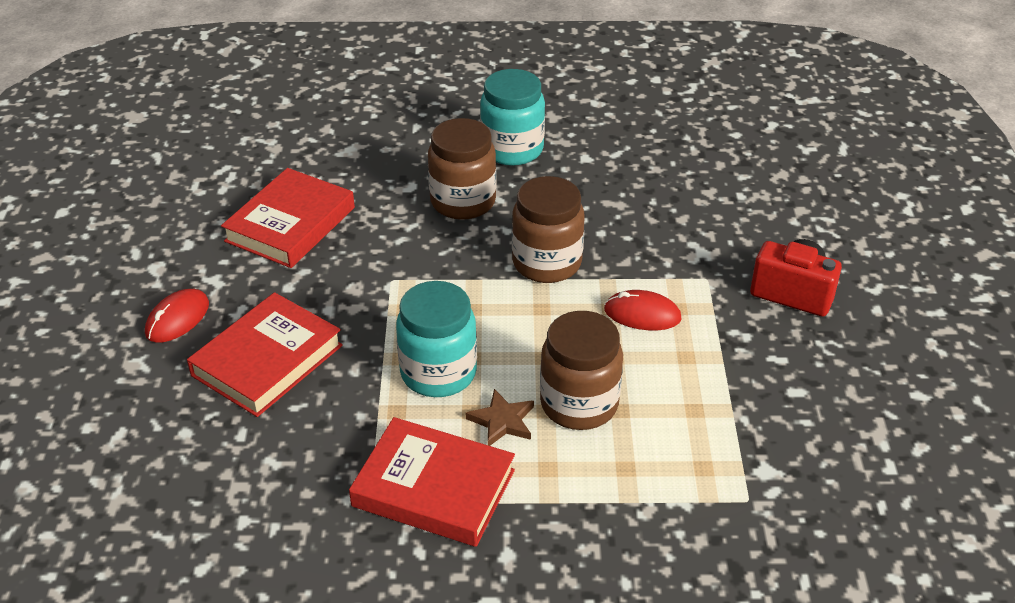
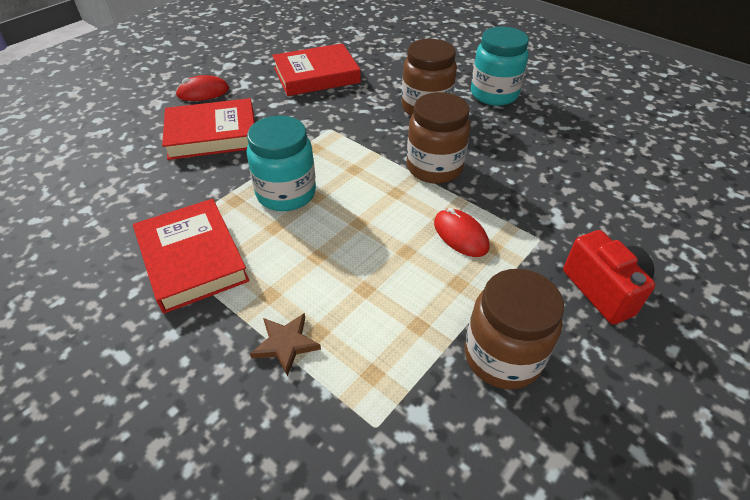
camera: 40 degrees right, 5 degrees up
(502, 421) = (283, 245): brown star -> brown star (285, 344)
(579, 404) = (343, 267): brown jar -> brown jar (502, 356)

